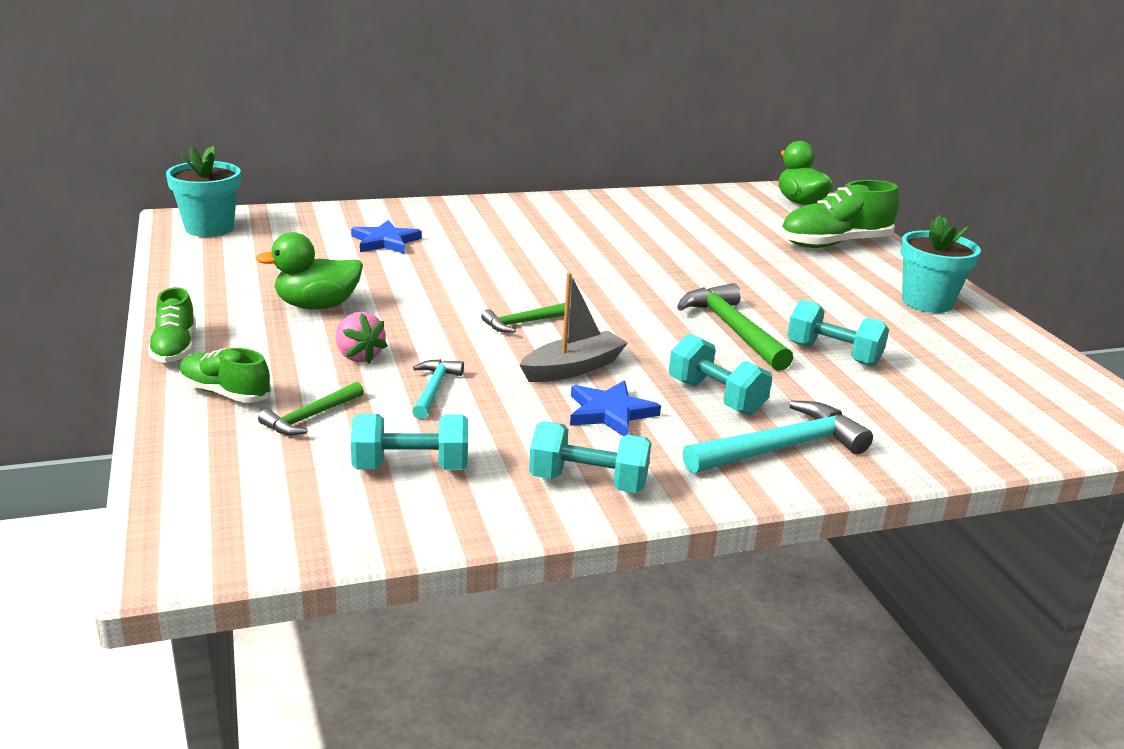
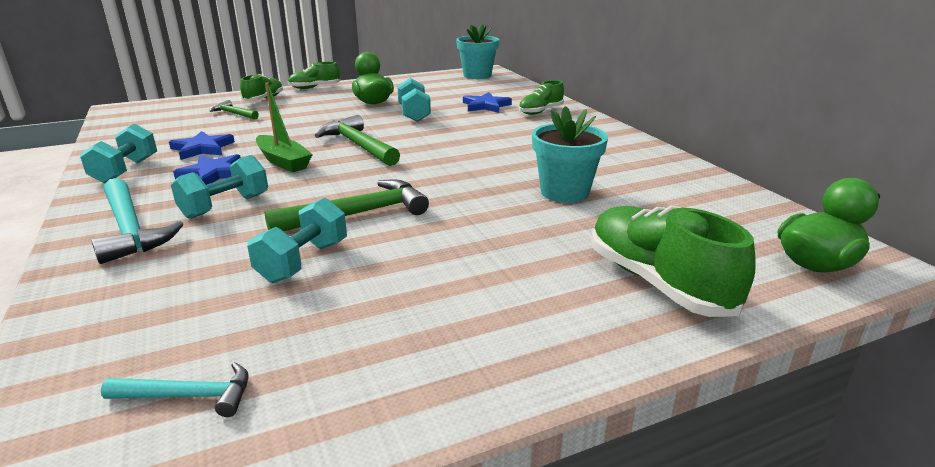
camera: 85 degrees right, 0 degrees up
(358, 356) = (305, 115): pink strawberry -> none
(411, 467) = (169, 134): turquoise dumbbell -> turquoise dumbbell (414, 114)
(429, 219) = (540, 111): none -> green shoe
(434, 389) = (259, 132): turquoise hammer -> turquoise hammer (189, 396)
(501, 429) = (202, 148): none -> blue star
(523, 323) = (358, 145): green hammer -> green hammer, size x1.76
(573, 368) = (283, 161): grey boat -> green boat
(927, 302) = (475, 345): turquoise flower pot -> turquoise flower pot (564, 192)

